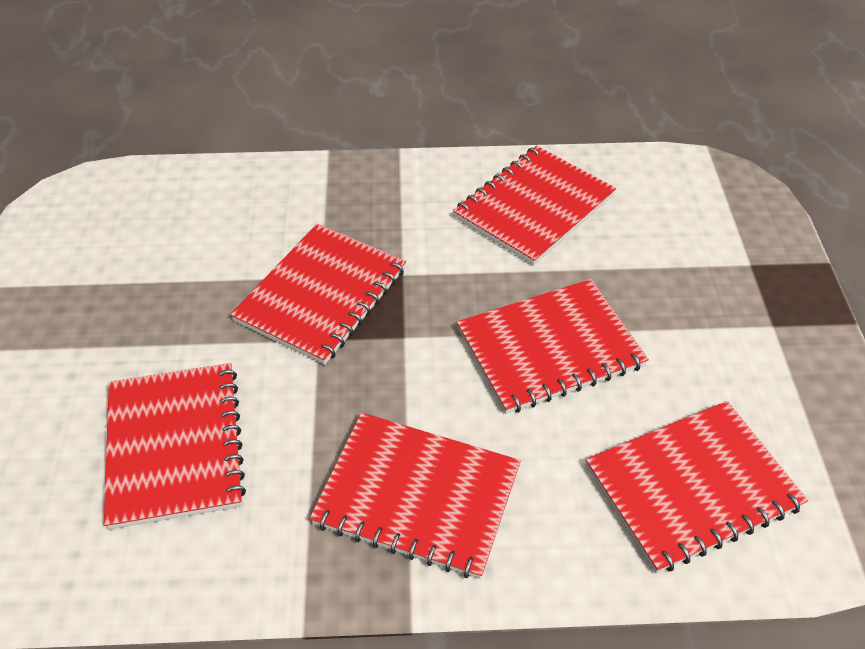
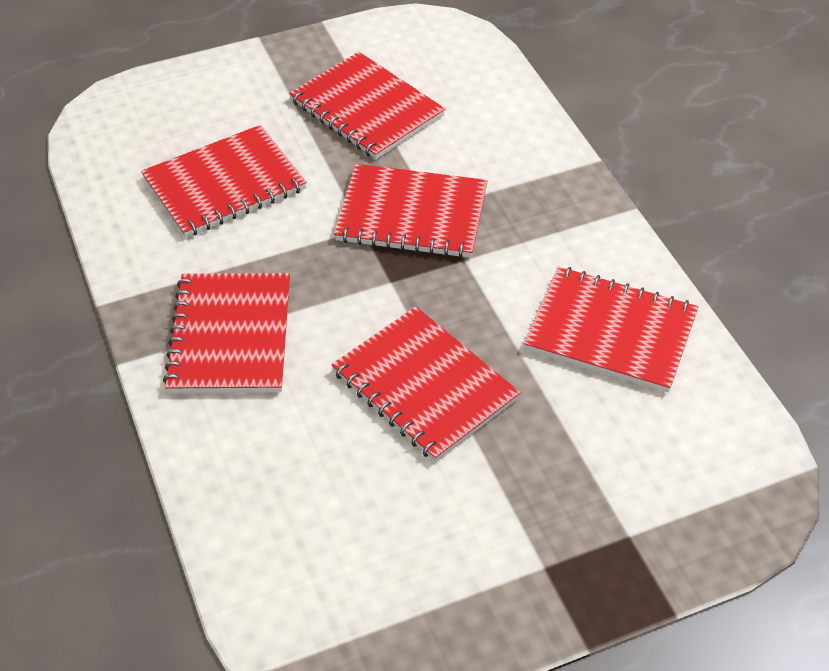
camera: 70 degrees right, 0 degrees up
(692, 487) = (307, 522): red notebook -> red notebook (366, 108)

